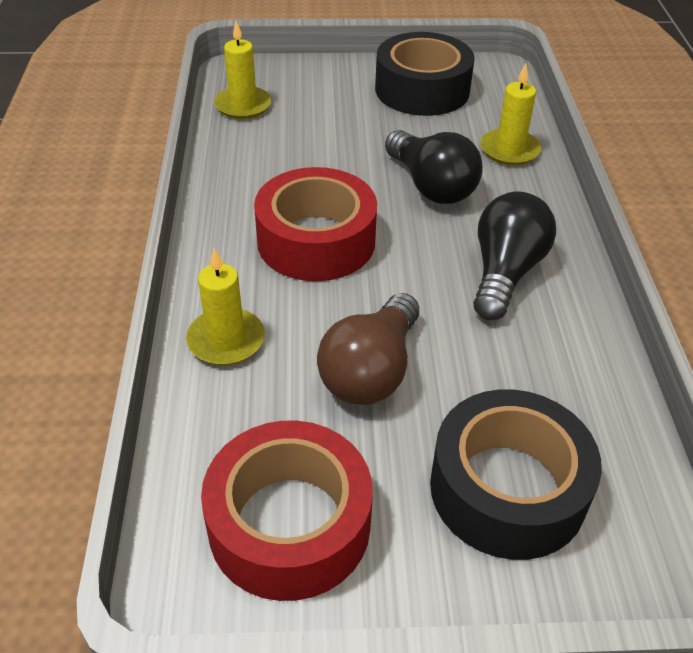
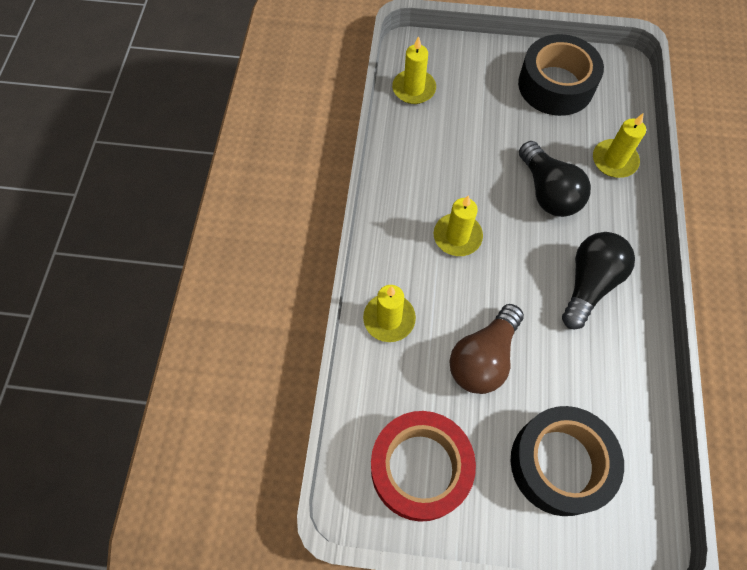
camera: 10 degrees right, 20 degrees up
(316, 241) = (457, 236): red tape -> yellow candle

